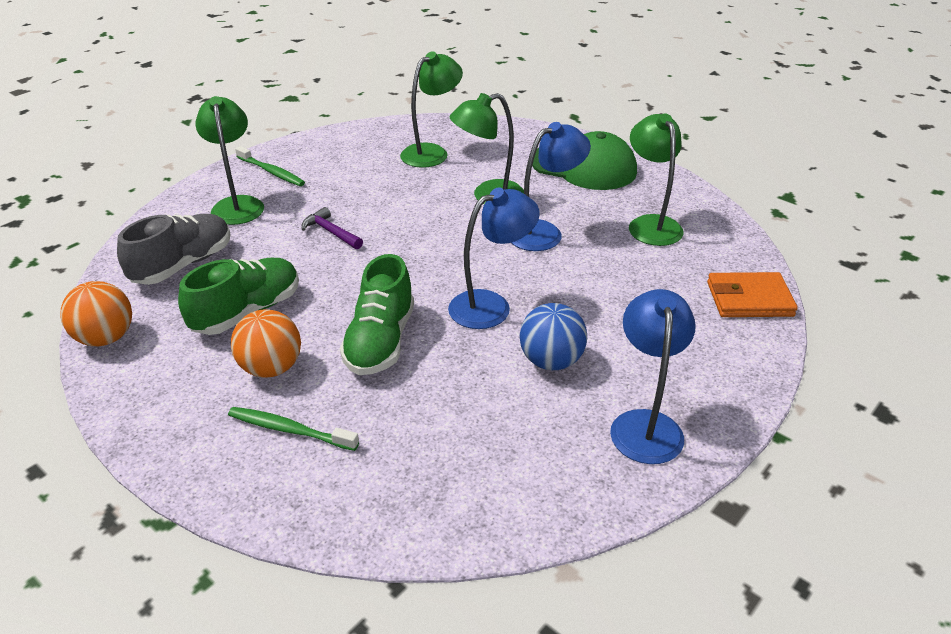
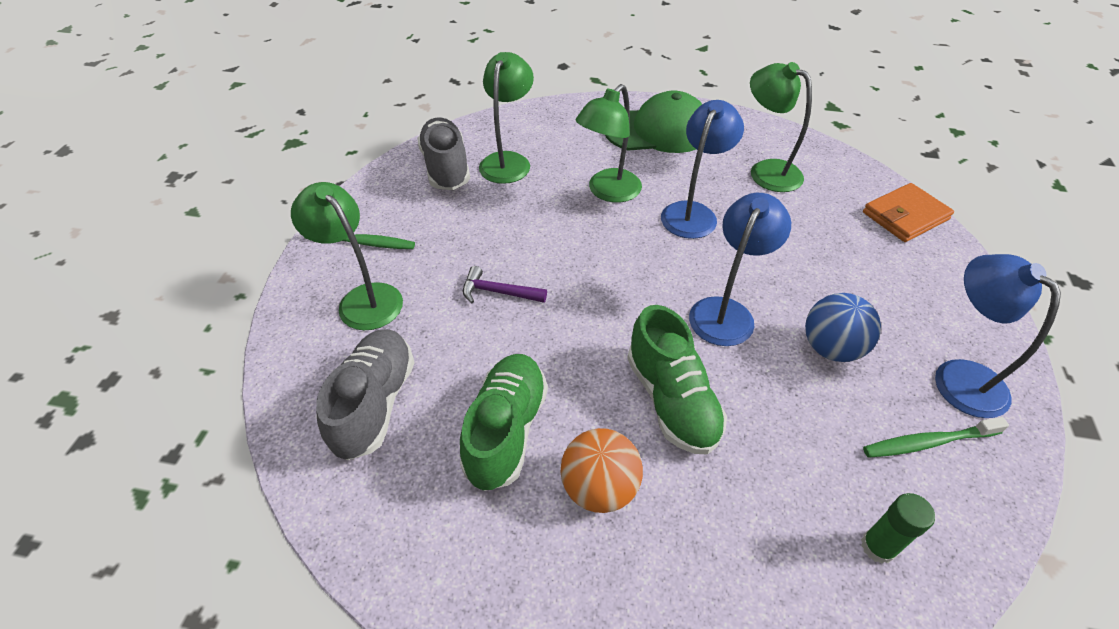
camera: 30 degrees left, 10 degrees up
(106, 338) = (376, 548): orange ball -> none
(290, 430) = (691, 554): green toothbrush -> green toothbrush (928, 442)
(379, 143) = (446, 168): none -> grey shoe
(430, 490) = (878, 547): none -> green glue stick

